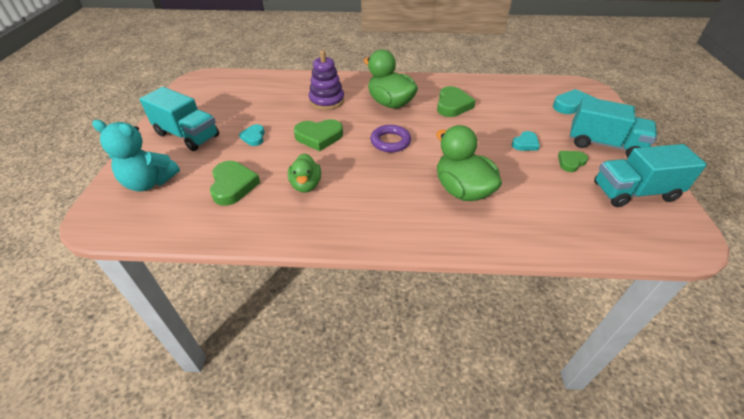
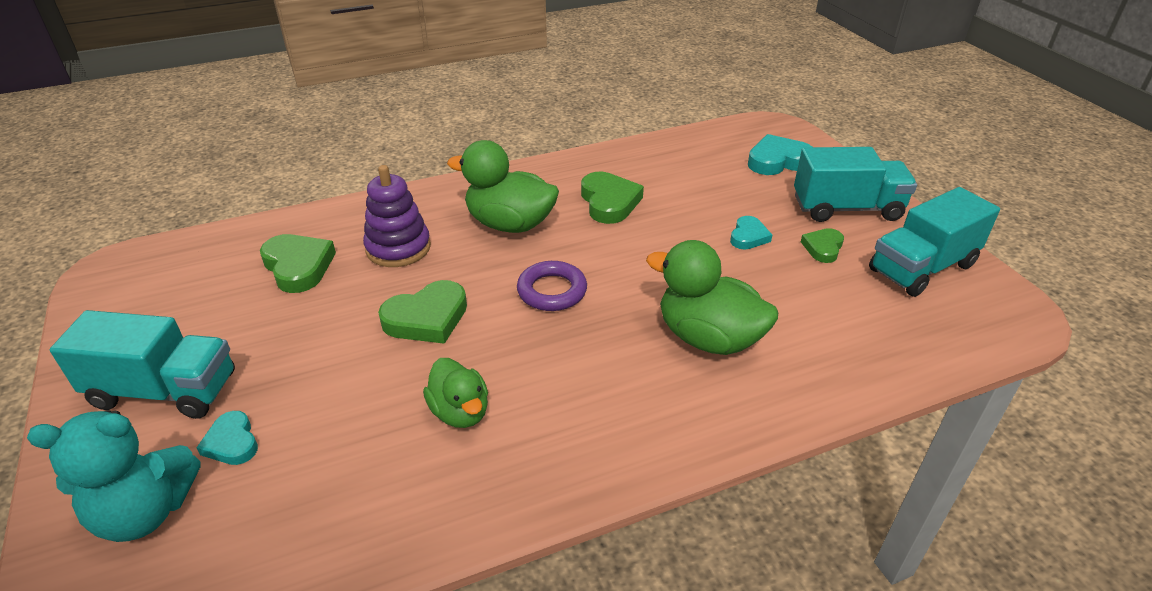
camera: 25 degrees left, 5 degrees down
(233, 185) = (326, 458): green heart -> green heart (298, 266)
(254, 137) = (306, 354): turquoise heart -> turquoise heart (232, 442)

